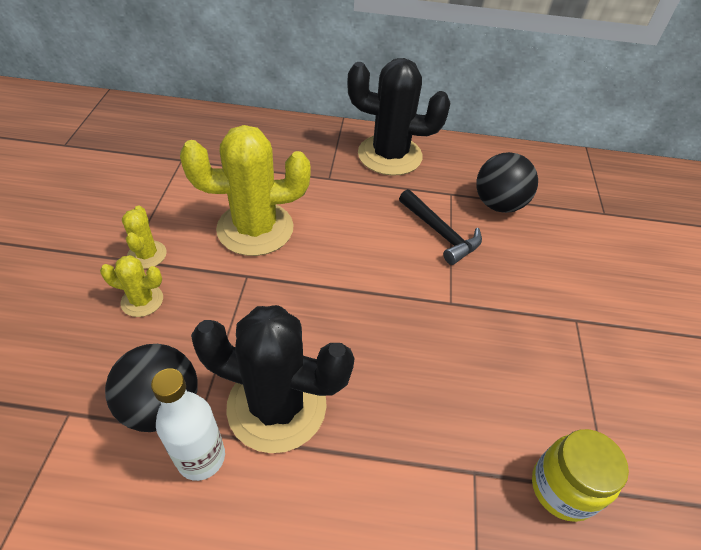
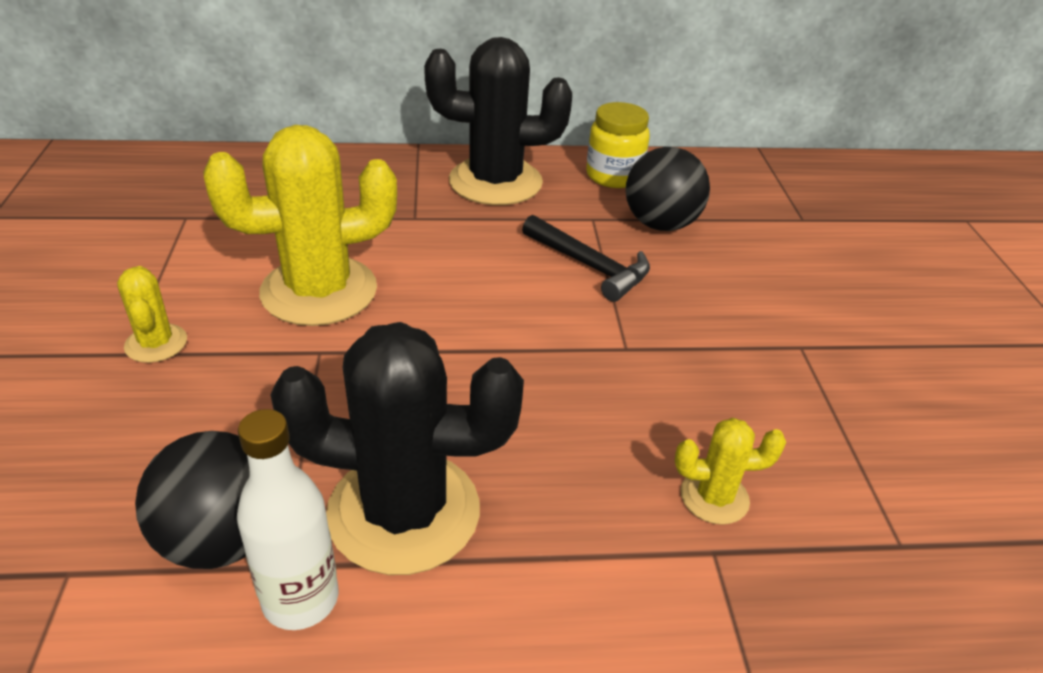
camera: 10 degrees left, 10 degrees down
(142, 301) = (160, 404): yellow cactus -> yellow cactus (714, 497)
(562, 488) = (839, 550): yellow jar -> yellow jar (614, 176)

